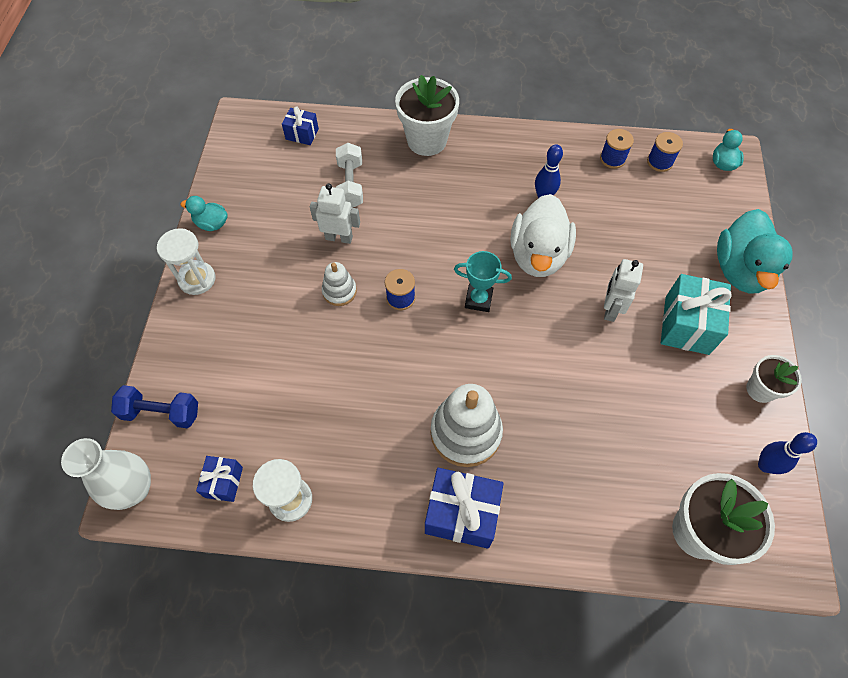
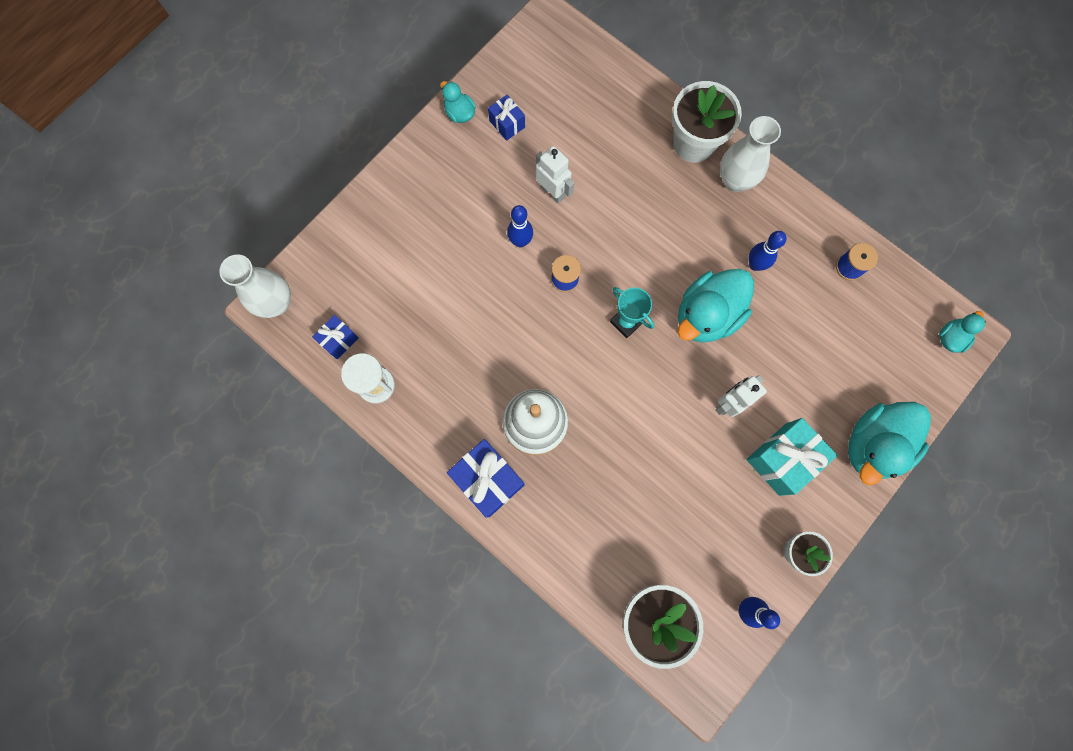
camera: 35 degrees right, 15 degrees up
(161, 412) = (327, 256): blue dumbbell -> none
(197, 279) = (418, 158): white hourglass -> none
(302, 134) = (589, 69): blue gift -> blue gift (507, 124)
(339, 291) = (520, 241): white stacking toy -> blue bowling pin
(350, 185) = (596, 147): white dumbbell -> none
(479, 148) = (735, 180): none -> white vase
(538, 255) = (706, 315): white duck -> turquoise duck
(659, 162) = (891, 298): blue spool -> none

